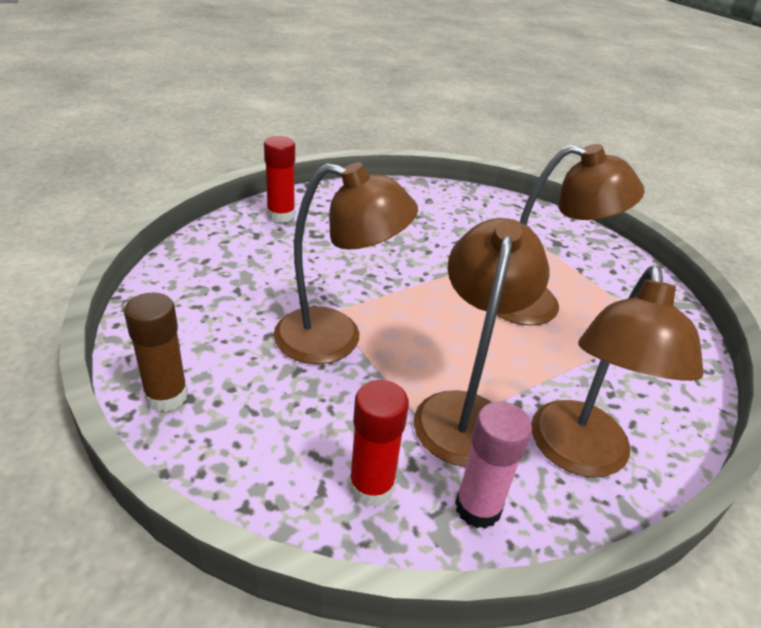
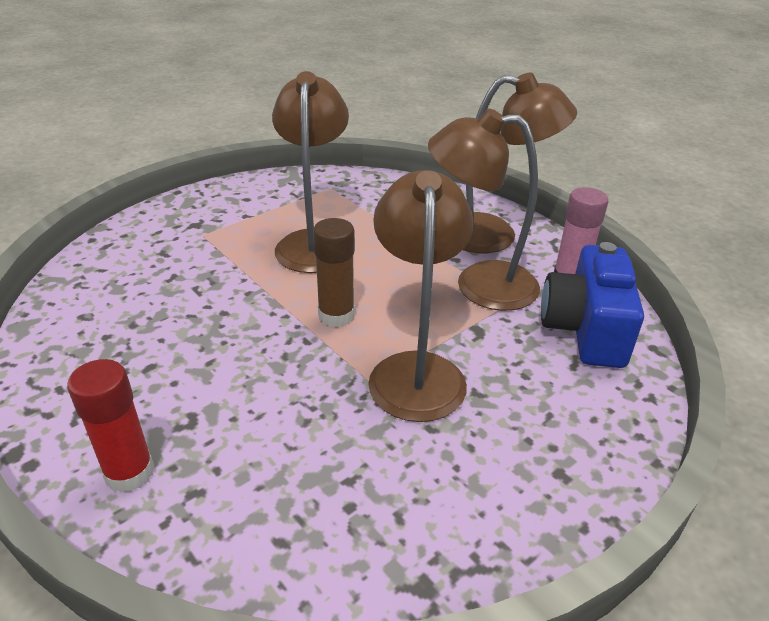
camera: 95 degrees left, 0 degrees up
(166, 396) = (569, 493): brown glue stick -> brown glue stick (336, 315)
(371, 487) = (585, 329): red glue stick -> blue camera

